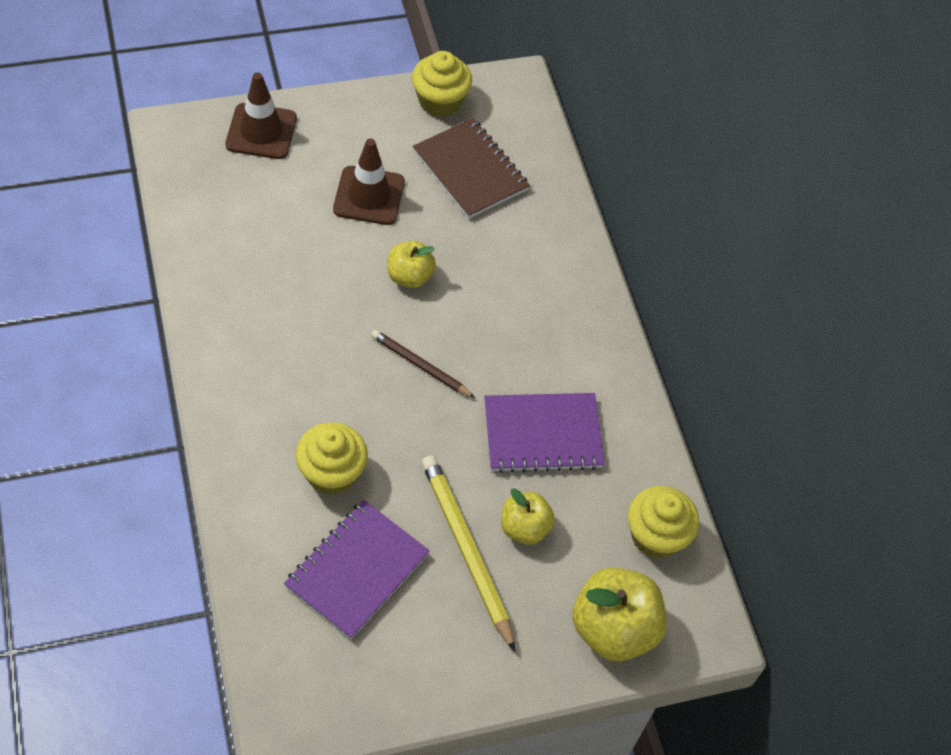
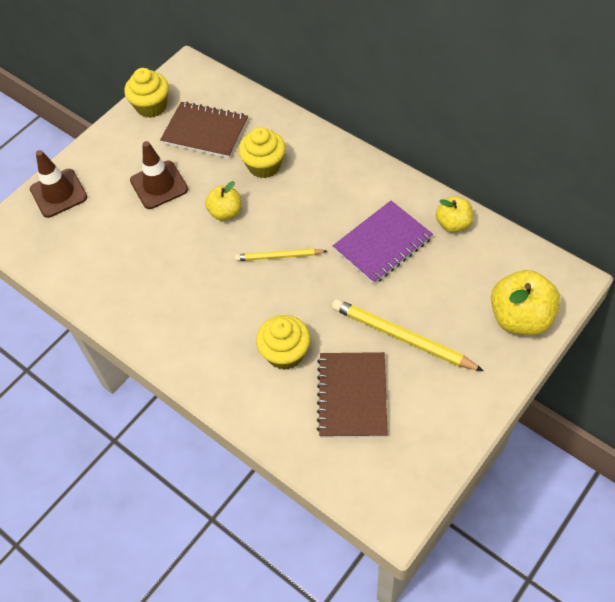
camera: 25 degrees left, 0 degrees up
(357, 570) = (352, 396): purple notebook -> brown notebook
(420, 365) = (279, 256): brown pencil -> yellow pencil
(524, 528) = (421, 301): yellow apple -> yellow apple (453, 224)
(656, 536) = (494, 252): yellow cupcake -> yellow cupcake (264, 166)

